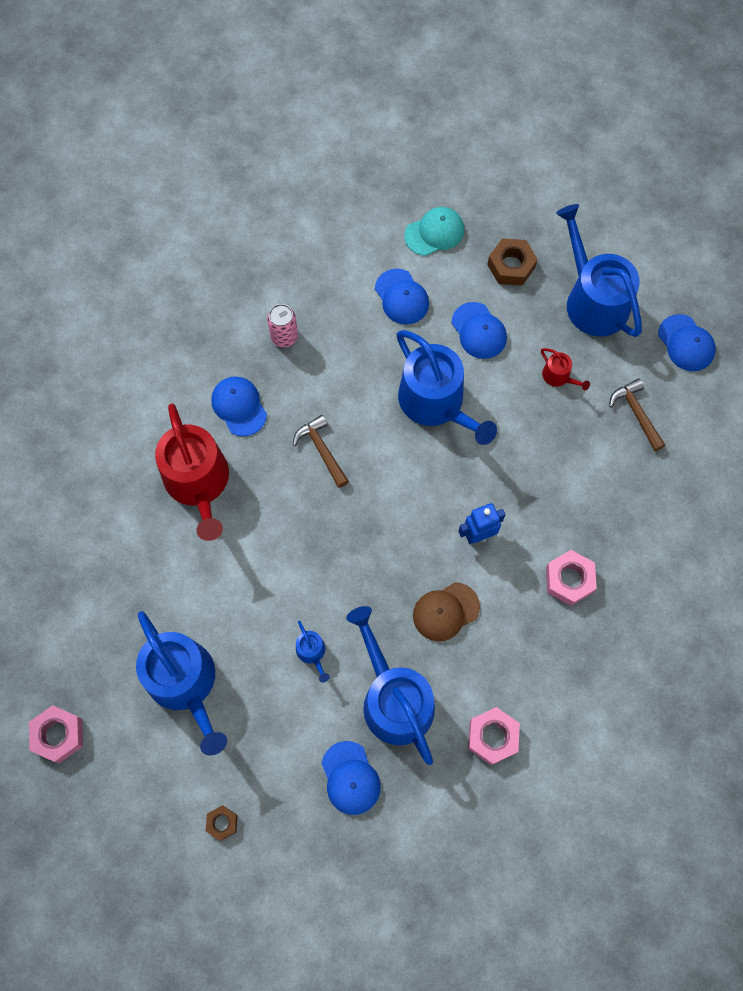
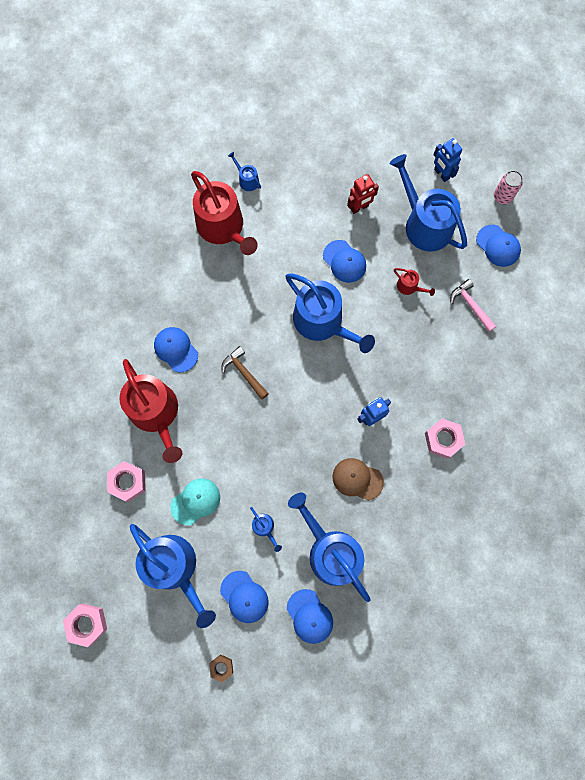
camera: 10 degrees left, 5 degrees up
(284, 336) = (200, 290): pink can -> pink can (502, 197)
(329, 263) = (223, 227): none -> red watering can
(370, 209) = (247, 180): none -> blue watering can
(401, 297) = (282, 245): blue cap -> blue cap (244, 597)
(434, 233) = (298, 191): turquoise cap -> turquoise cap (195, 501)
(445, 611) = (357, 479): brown cap -> brown cap turned 60 degrees clockwise
(492, 737) = (408, 566): pink nut -> pink nut (128, 482)
(511, 266) = (359, 207): brown nut -> red robot
(626, 240) = (441, 174): none -> blue robot
(636, 413) = (470, 305): brown hammer -> pink hammer

